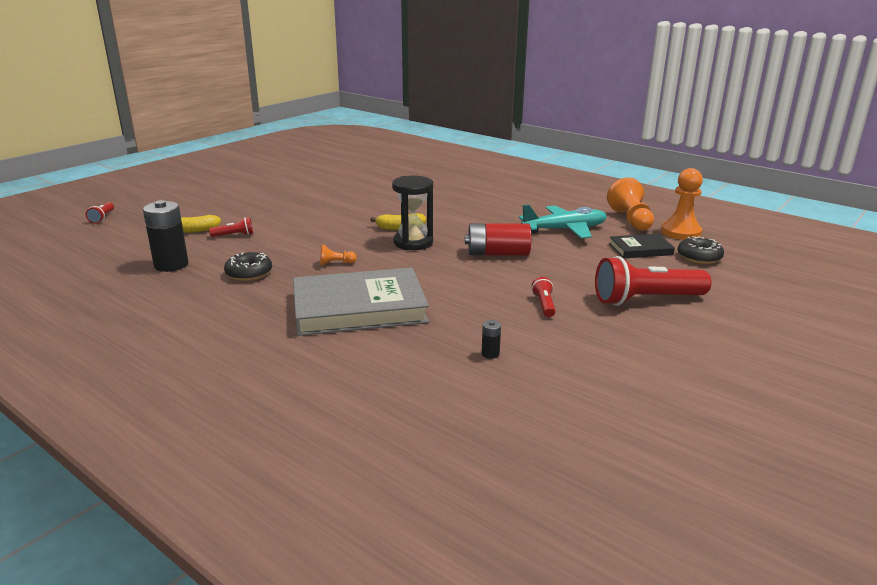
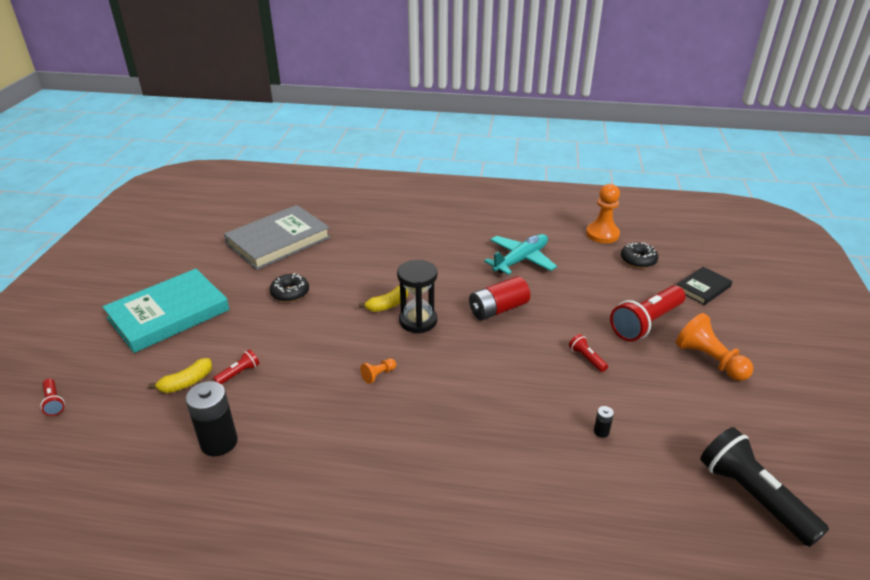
camera: 30 degrees left, 10 degrees up
(230, 195) = (168, 314): none -> turquoise book
(249, 273) = (312, 421): black donut -> black donut (290, 293)
(359, 308) = (455, 424): grey book -> grey book (278, 241)
(599, 452) = (752, 496): none -> black flashlight
(630, 220) = (556, 231): orange pawn -> orange pawn (709, 360)
(640, 249) = (593, 265): black book -> black book (702, 288)

